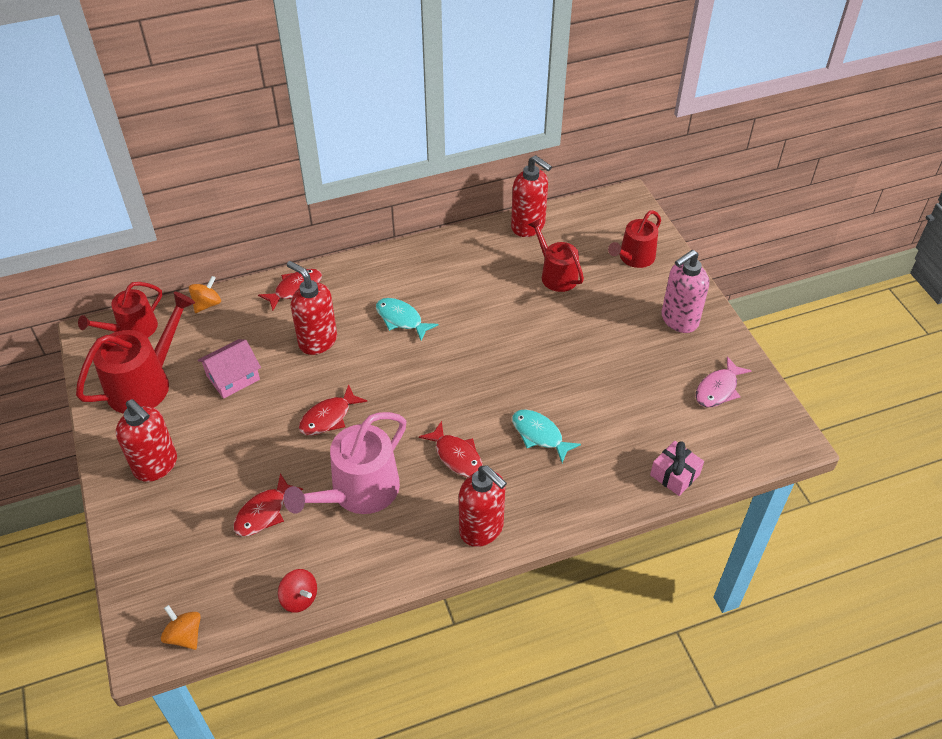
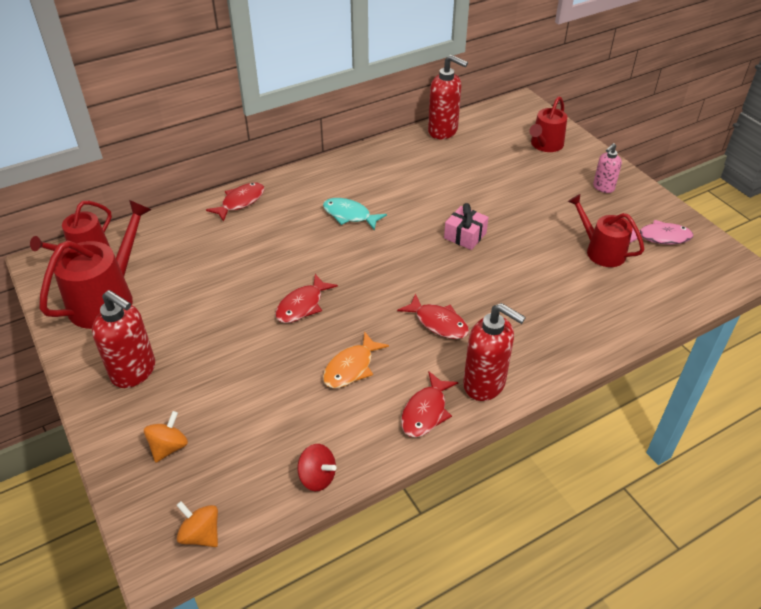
camera: 10 degrees left, 5 degrees down
(207, 304) = (156, 224): orange spinning top -> orange spinning top (169, 447)
(233, 377) = (197, 283): pink house -> none
(264, 512) = (258, 400): red fish -> red fish (426, 412)
(317, 341) = (273, 242): red soap dispenser -> none
(359, 492) = (351, 367): pink watering can -> orange fish
(539, 435) = (512, 295): turquoise fish -> none
(556, 275) = (481, 165): red watering can -> red watering can (601, 251)
(675, 475) = (650, 312): pink gift -> pink gift (465, 236)
(679, 320) = (603, 187): pink soap dispenser -> pink soap dispenser, size x0.59
(718, 389) = (660, 237): pink fish -> pink fish turned 120 degrees counterclockwise

